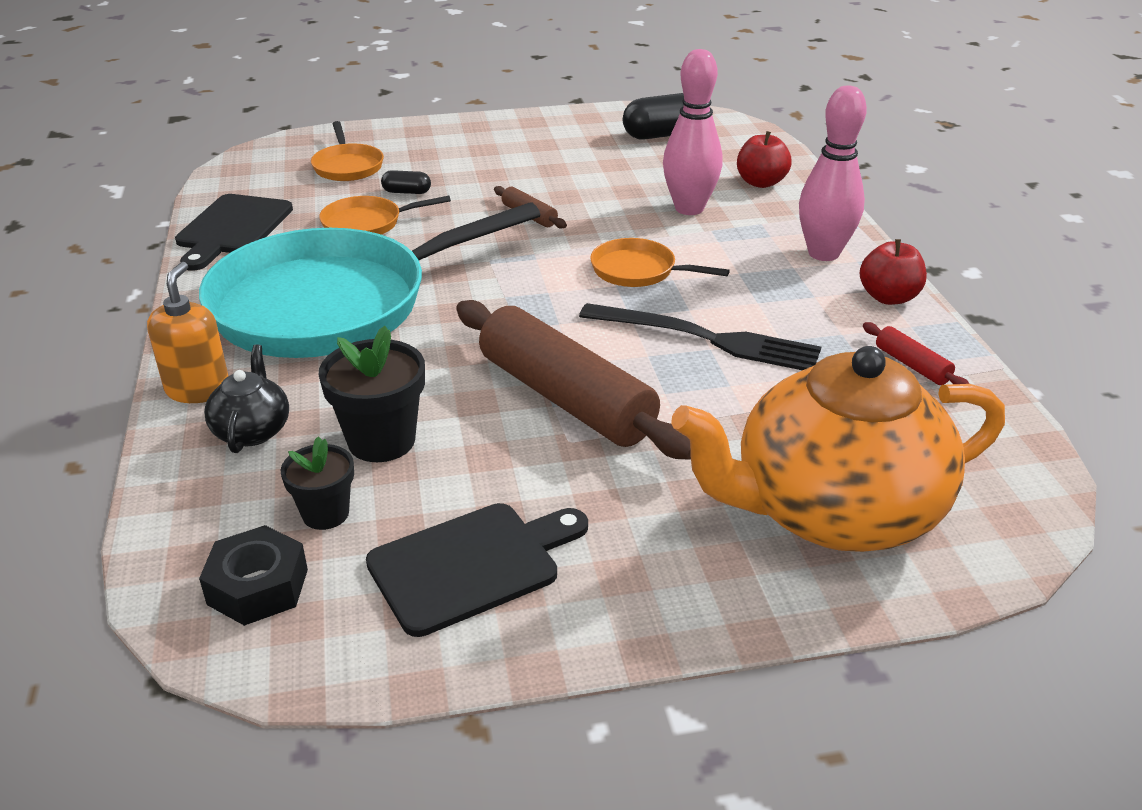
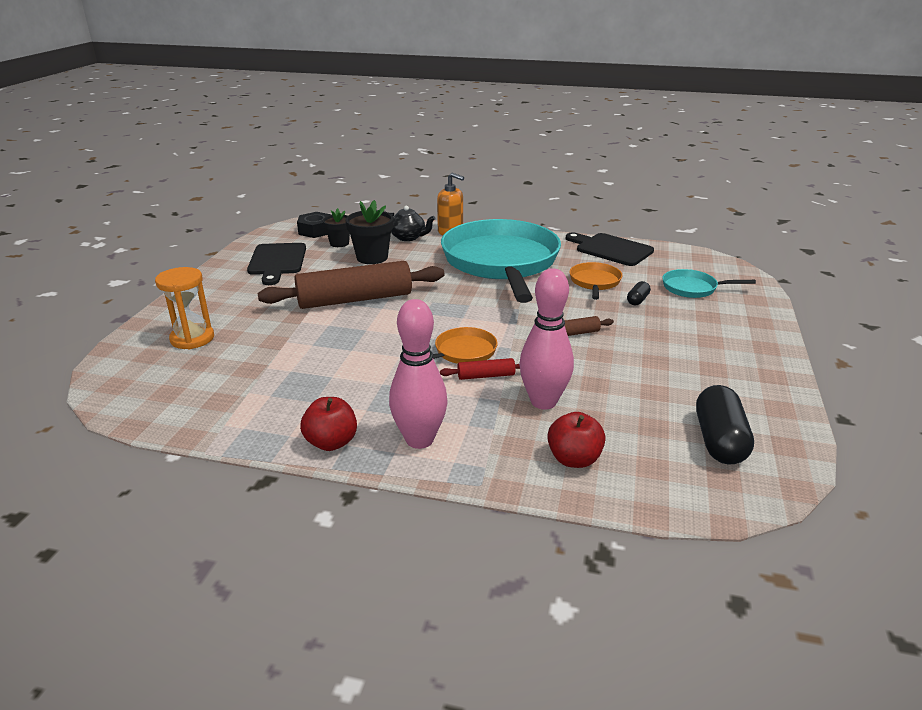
camera: 115 degrees right, 5 degrees down
(347, 166) = (693, 288): orange pan -> turquoise pan
(707, 339) = (361, 352): black fork -> none
(833, 512) = (192, 338): orange teapot -> orange hourglass
(912, 365) = (252, 414): red rolling pin -> red rolling pin (486, 376)

